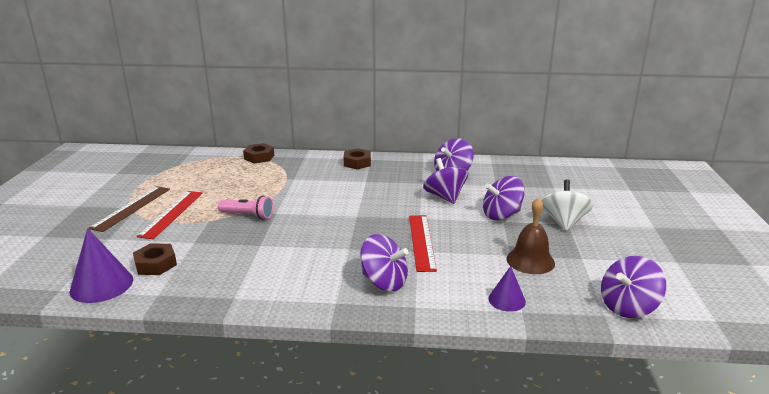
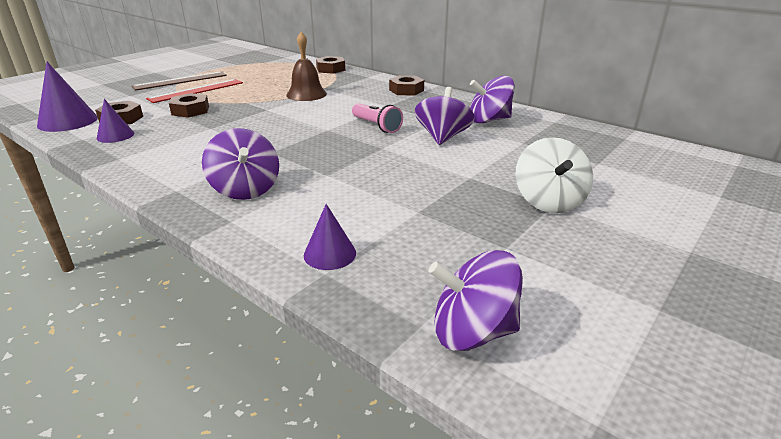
camera: 35 degrees right, 5 degrees up
(186, 281) = (115, 135): none -> purple cone
(208, 235) = (190, 110): none -> brown nut
(248, 215) = (243, 105): pink flashlight -> pink flashlight (376, 126)
(422, 242) = (345, 168): red ruler -> none
(501, 215) = (478, 171): purple spinning top -> none
(530, 261) = (431, 226): brown bell -> brown bell (306, 94)
(563, 222) = (549, 201): white spinning top -> white spinning top turned 135 degrees clockwise

